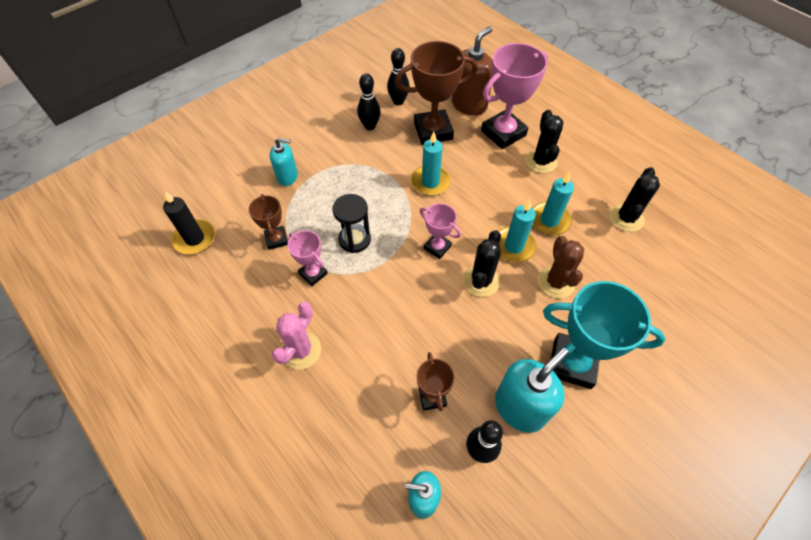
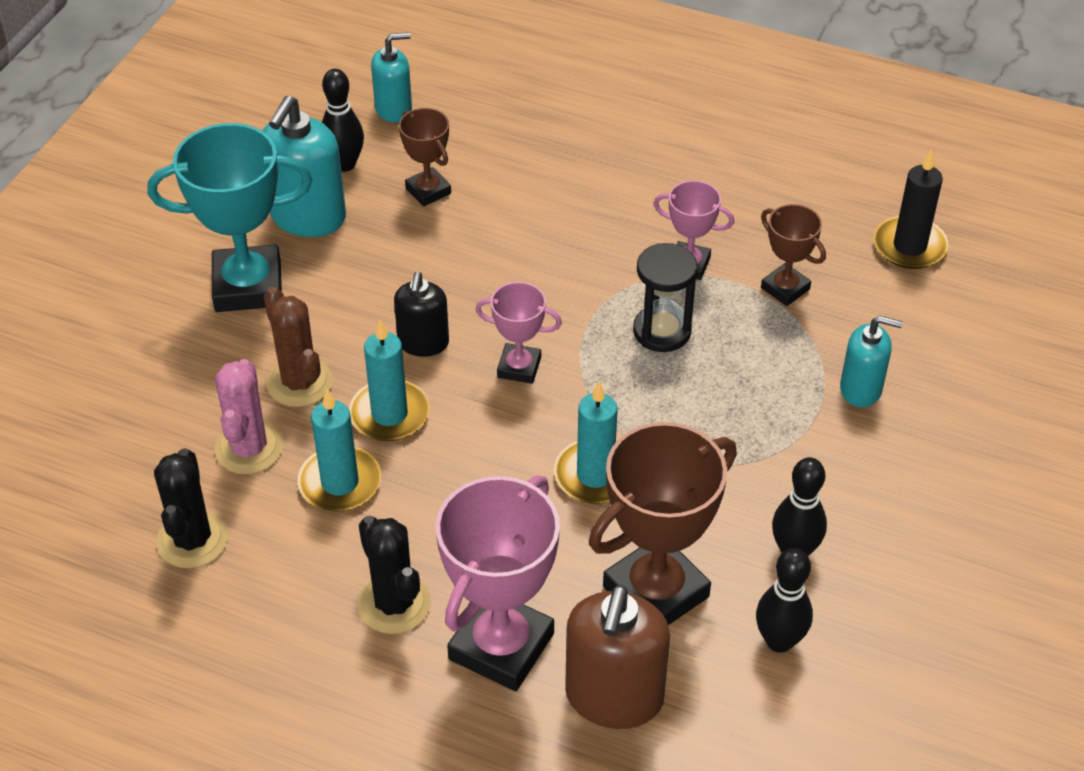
camera: 155 degrees right, 10 degrees down
(287, 177) = (861, 389): turquoise soap dispenser -> turquoise soap dispenser turned 150 degrees counterclockwise
(301, 350) = (631, 178): pink cactus -> pink cactus (249, 448)
(481, 281) = (423, 343): black cactus -> black soap dispenser

